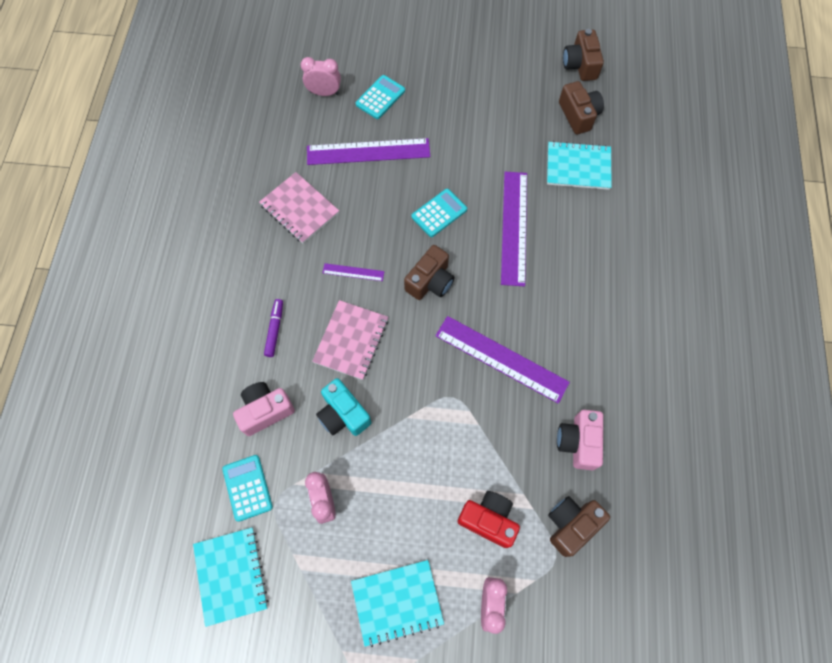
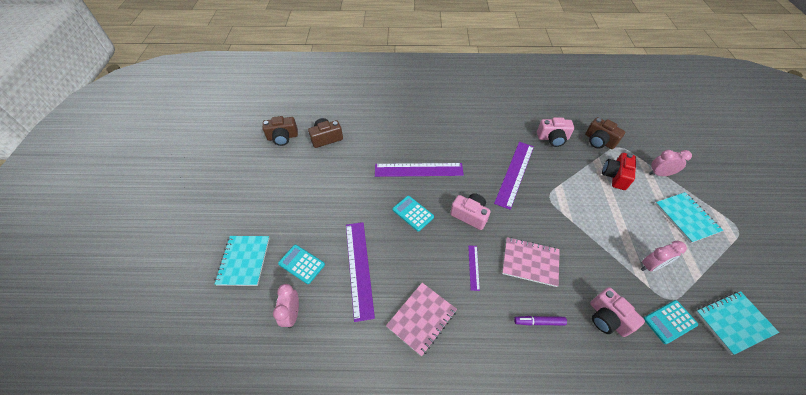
camera: 95 degrees left, 15 degrees down
(343, 414) = (587, 261): turquoise camera -> none
(430, 281) = (470, 215): brown camera -> pink camera
(578, 167) = (368, 138): turquoise notebook -> turquoise notebook (244, 261)

